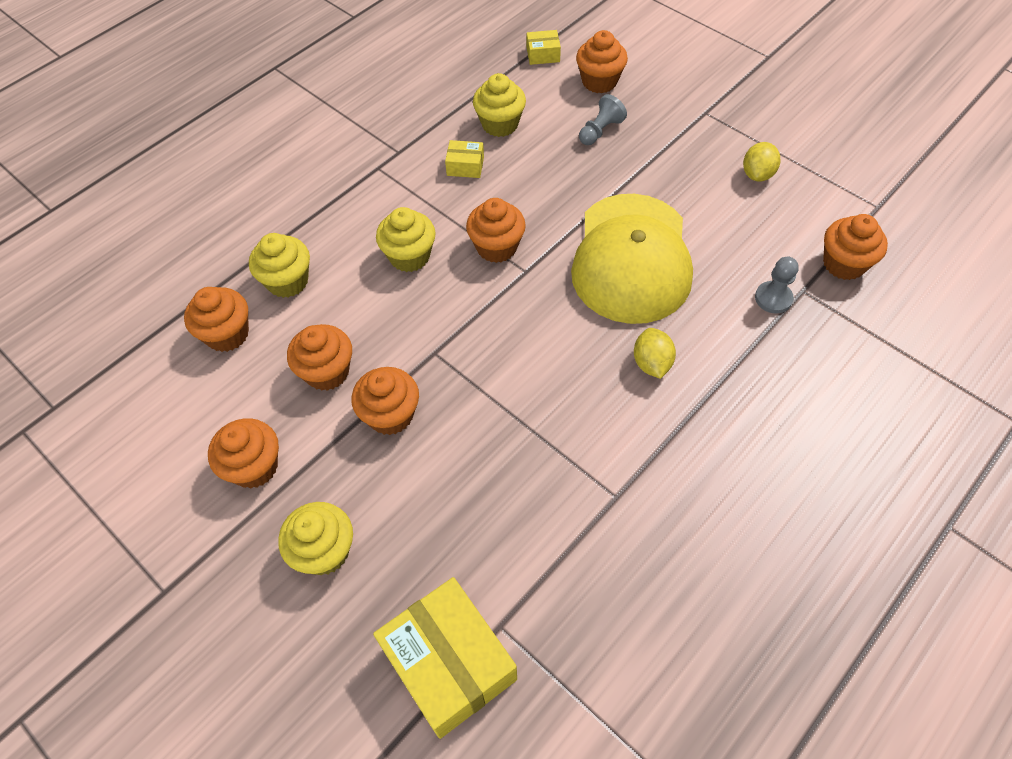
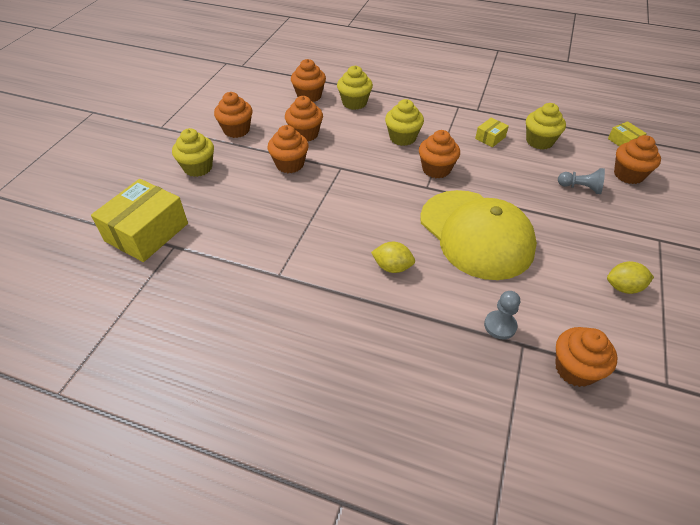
camera: 65 degrees right, 10 degrees down
(465, 166) = (490, 138): yellow box -> yellow box turned 60 degrees clockwise
(631, 258) = (476, 234): yellow cap -> yellow cap turned 105 degrees counterclockwise
(651, 363) = (392, 267): yellow lemon -> yellow lemon turned 45 degrees clockwise

